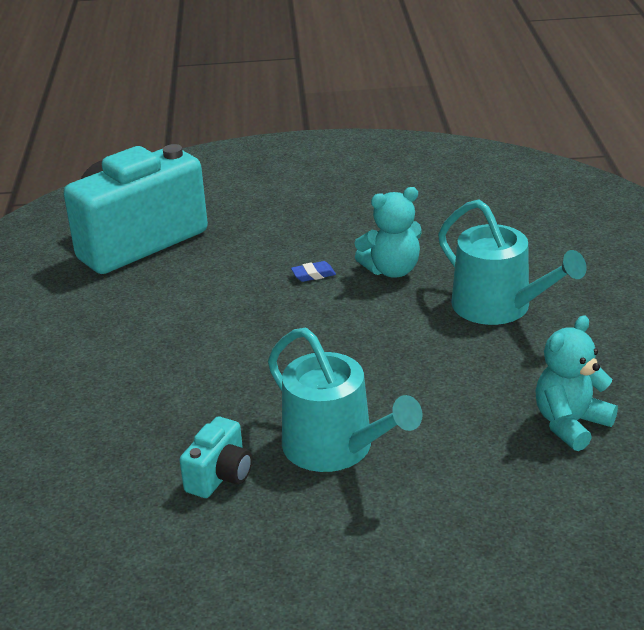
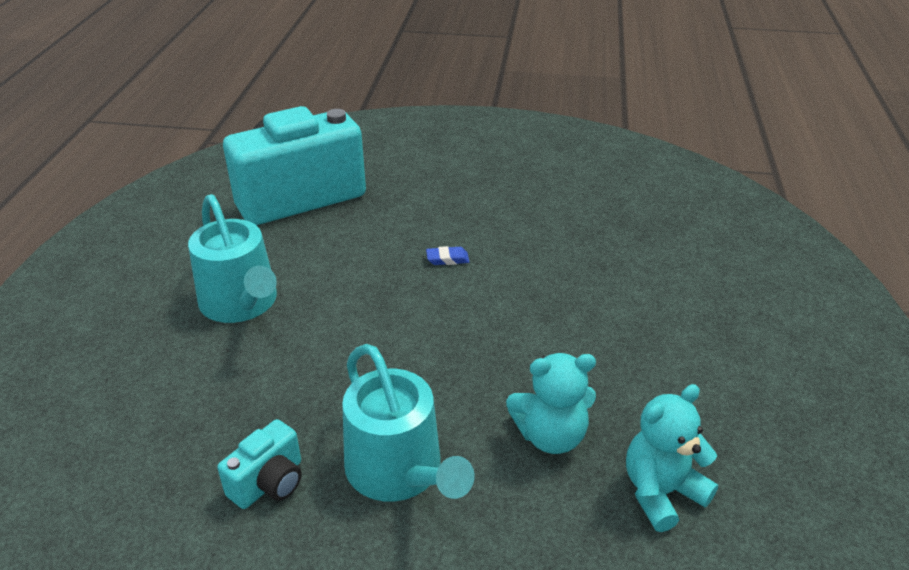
camera: 10 degrees right, 5 degrees up
(392, 270) = (525, 267): turquoise teddy bear -> turquoise teddy bear (551, 436)
(499, 307) = (622, 328): turquoise watering can -> turquoise watering can (242, 303)

